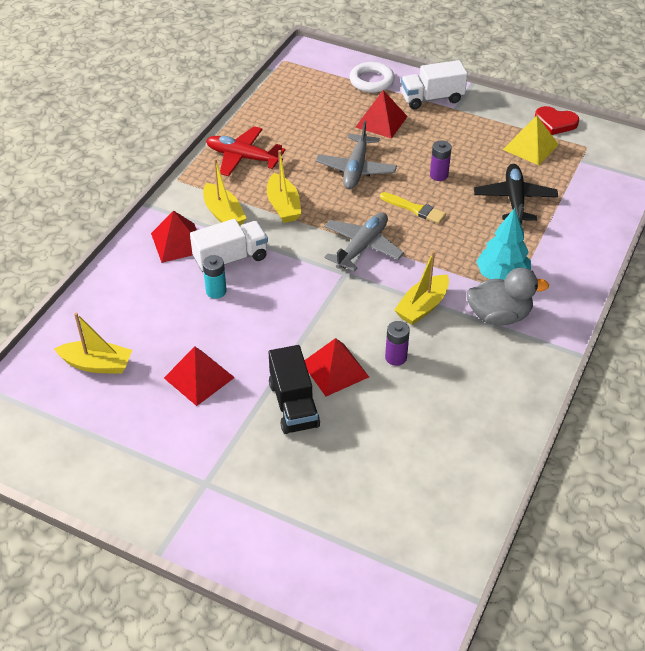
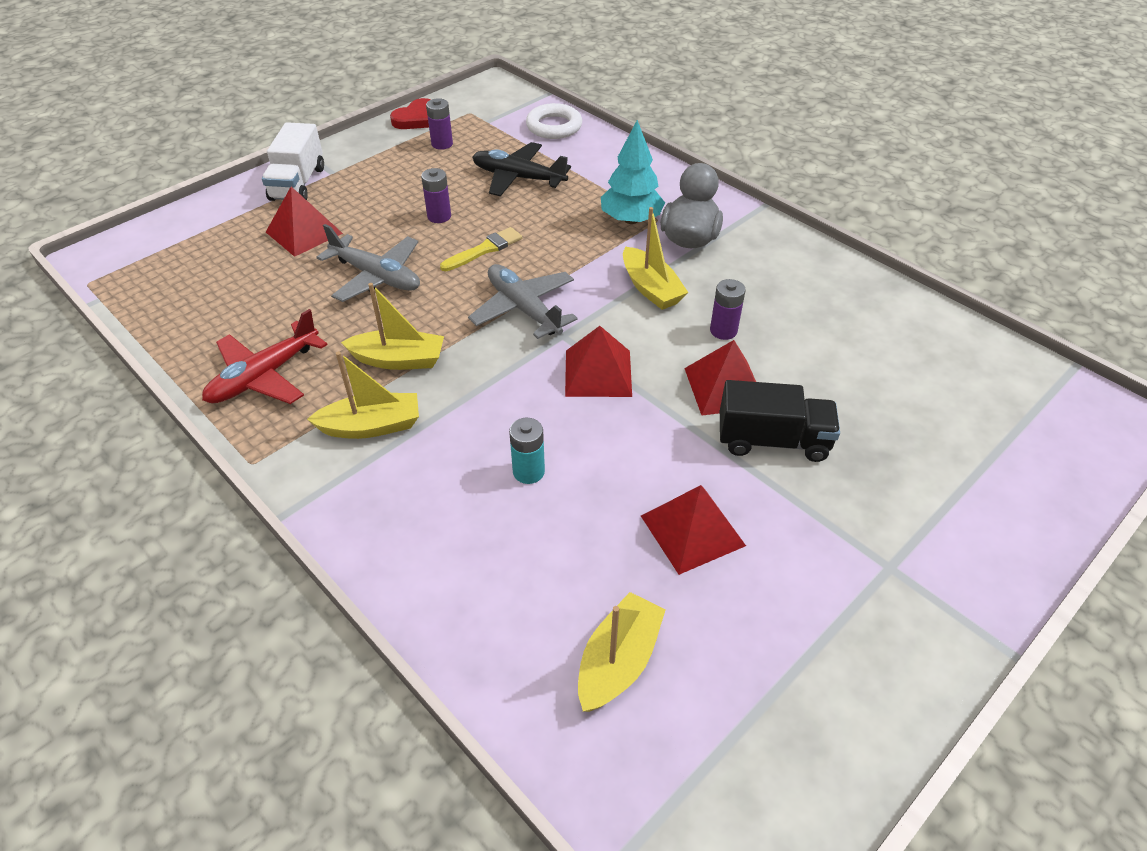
camera: 70 degrees left, 0 degrees up
(178, 242) = (398, 494): red pyramid -> red pyramid (598, 373)
(231, 259) = (471, 440): white truck -> none
(371, 81) = (217, 219): white ring -> white ring (554, 126)
(530, 147) = (442, 144): yellow pyramid -> purple battery

